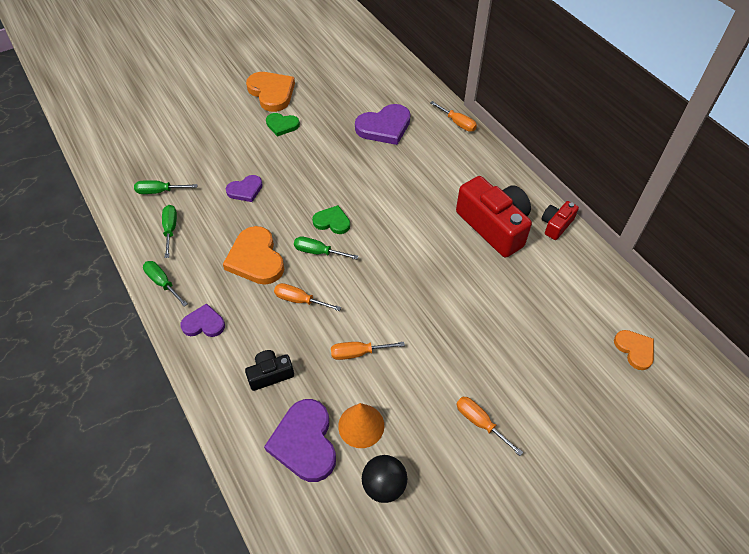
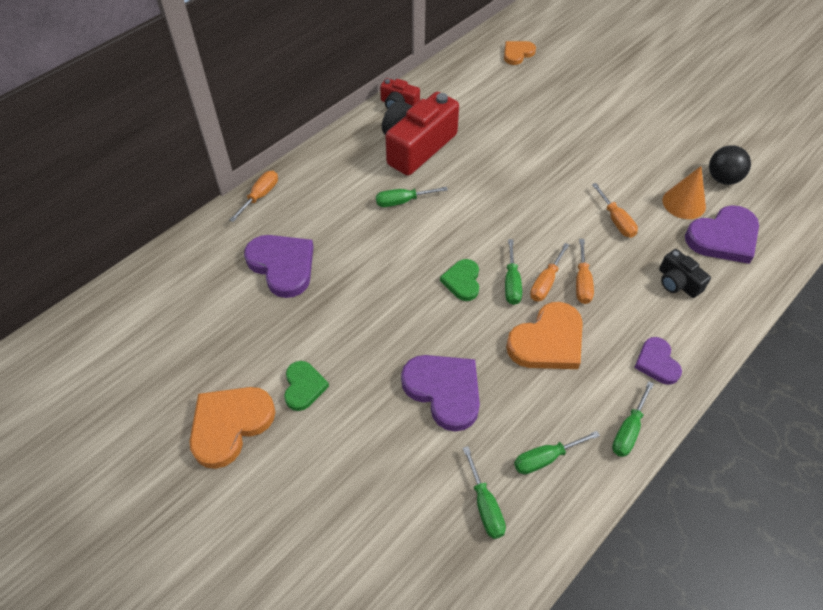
camera: 105 degrees left, 0 degrees up
(245, 190) = (444, 391): purple heart -> purple heart, size x1.70
(428, 203) = (402, 201): none -> green screwdriver
(480, 422) = (634, 131): orange screwdriver -> orange screwdriver (546, 282)

